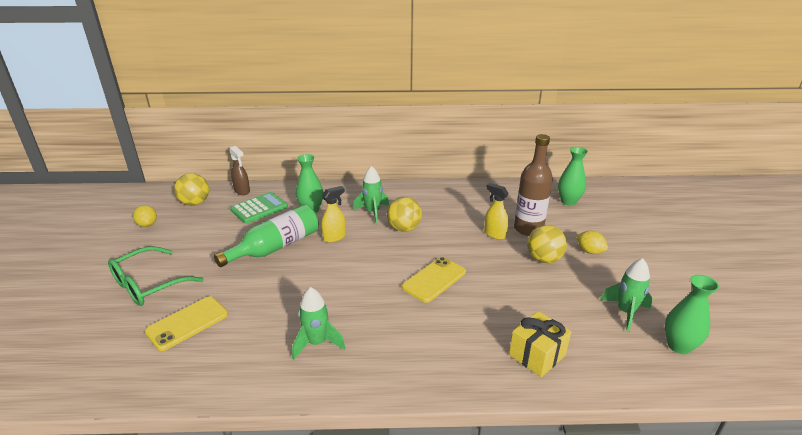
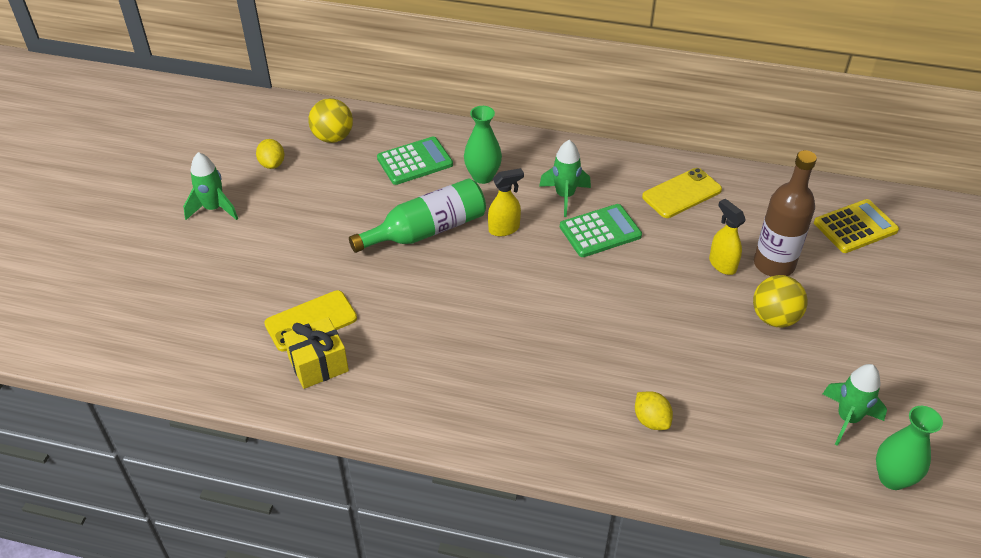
camera: 15 degrees right, 15 degrees up
(148, 285) = (270, 258): green glasses -> none
(242, 191) = (396, 126): brown spray bottle -> none
(317, 343) = (452, 378): green rocket -> green rocket (214, 209)
(404, 228) = (600, 231): yellow ball -> green calculator
(434, 279) = (616, 320): yellow phone -> yellow phone (681, 193)
(537, 355) = (706, 450): yellow gift -> yellow gift (318, 364)
(568, 201) = (855, 227): green vase -> yellow calculator
(589, 251) = (845, 318): yellow lemon -> yellow lemon (651, 420)

